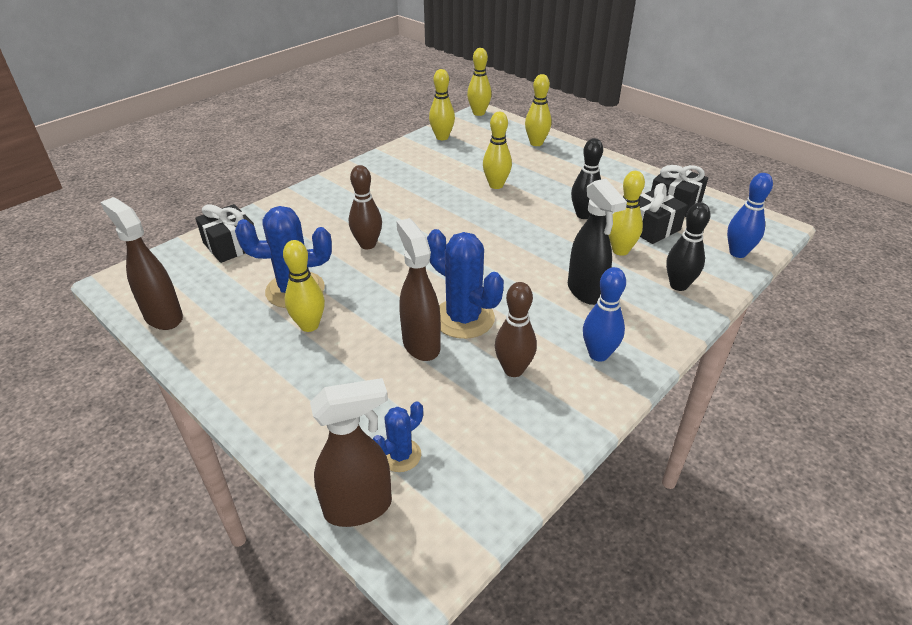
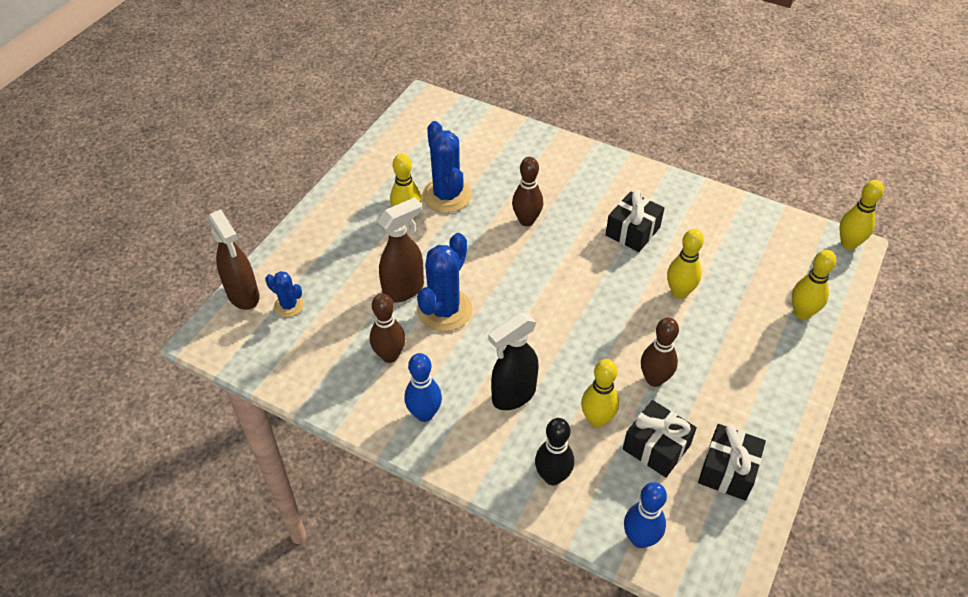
camera: 75 degrees right, 10 degrees up
(163, 317) = (393, 138): brown spray bottle -> none
(231, 245) = (491, 138): black gift -> black gift (632, 231)
(442, 137) = (762, 224): yellow bowling pin -> none
(583, 215) = (654, 379): black bowling pin -> brown bowling pin

